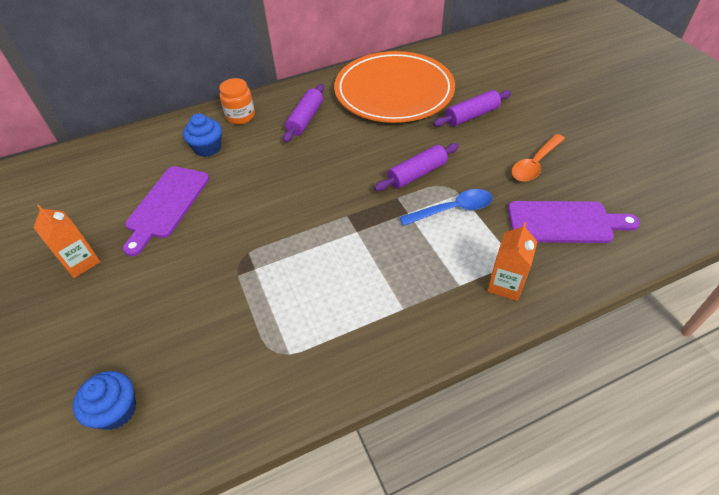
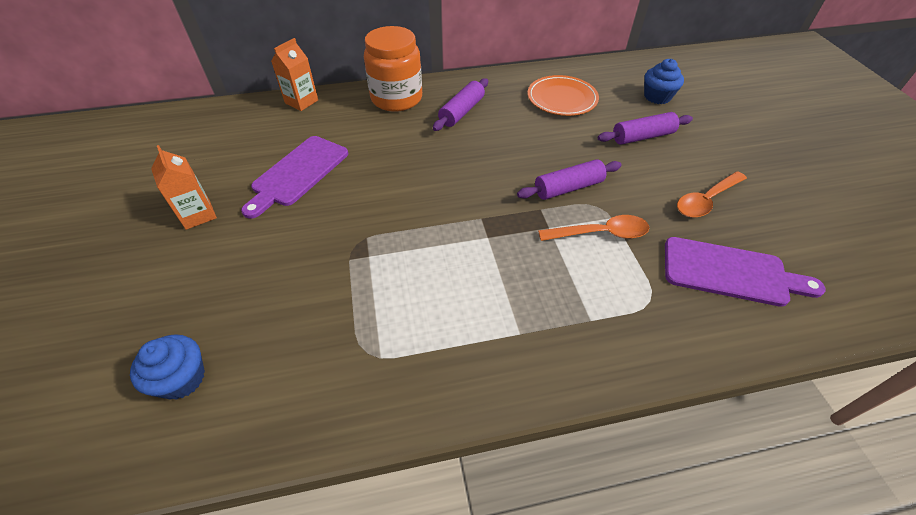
camera: 10 degrees right, 0 degrees up
(207, 148) = (355, 124): blue cupcake -> blue cupcake (657, 96)
(240, 116) = (396, 98): orange jar -> orange jar, size x1.68
(394, 91) = (562, 98): orange plate -> orange plate, size x0.55
(452, 209) = (600, 233): blue spoon -> orange spoon
(505, 284) = (646, 330): orange carton -> orange carton (301, 102)

